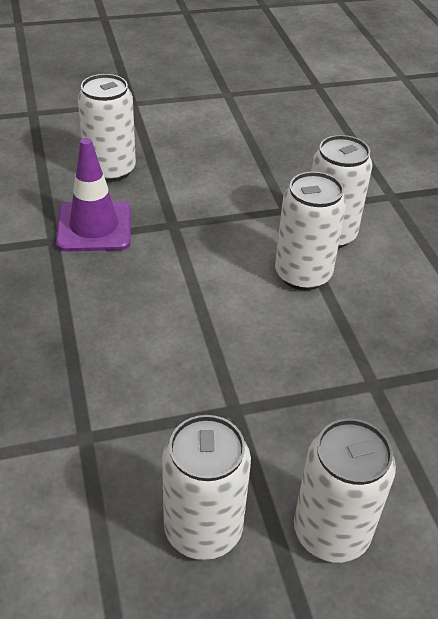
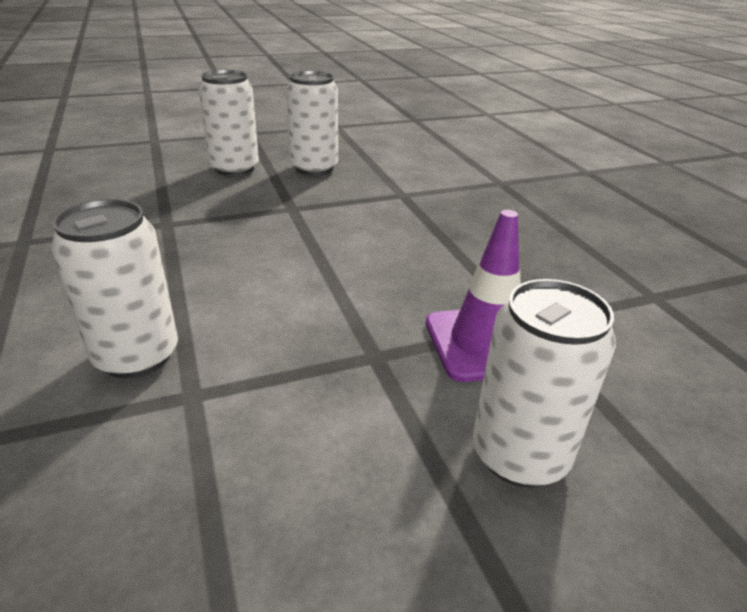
camera: 175 degrees right, 10 degrees down
(303, 274) = (199, 302): white can -> none

